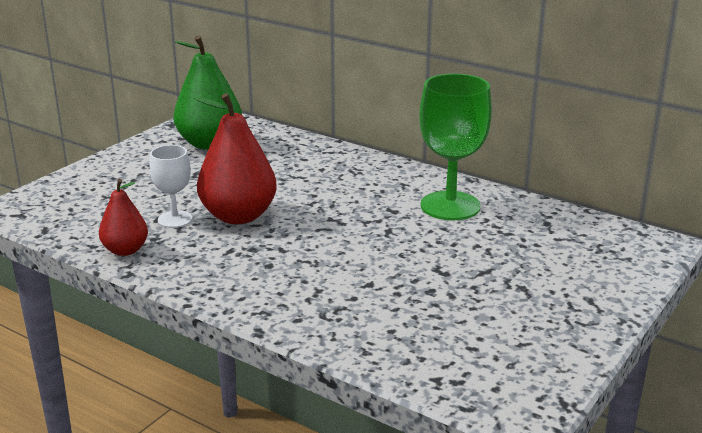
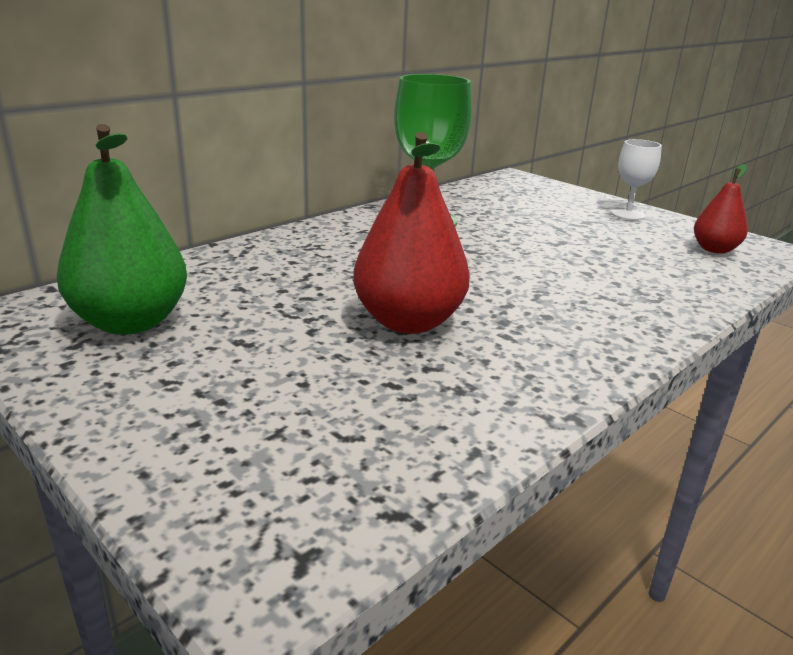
camera: 80 degrees left, 0 degrees up
(125, 250) = (497, 417): red pear -> red pear (714, 249)
(175, 219) = (401, 369): white goblet -> white goblet (628, 214)

